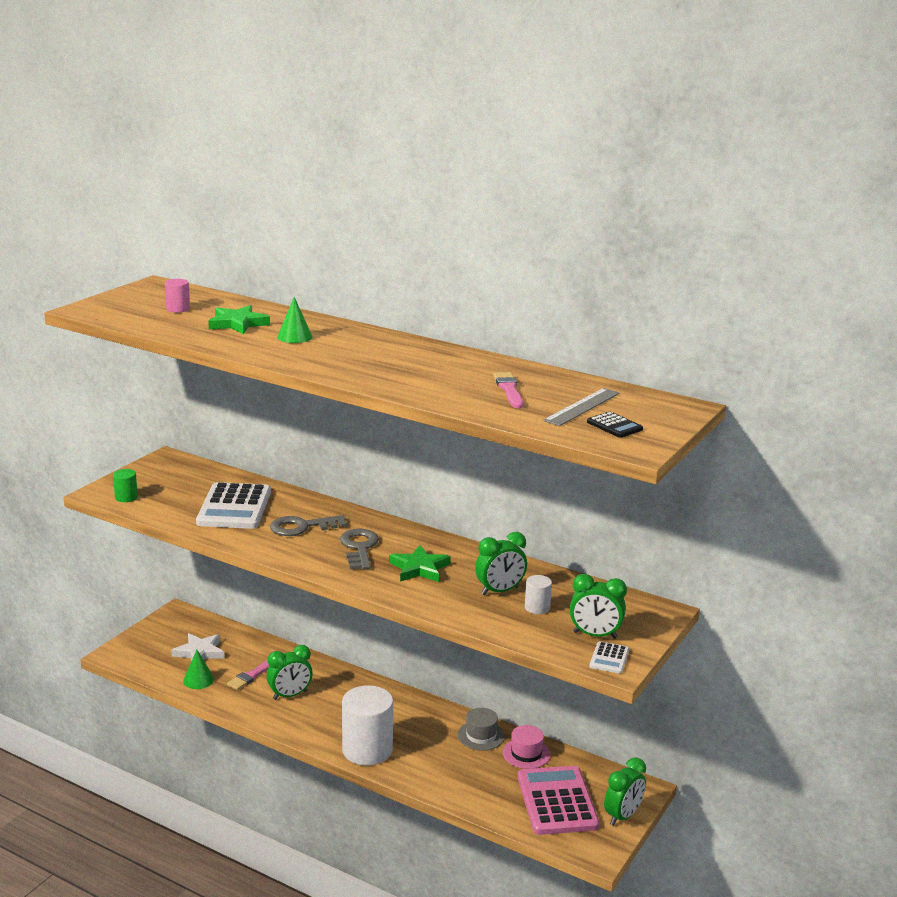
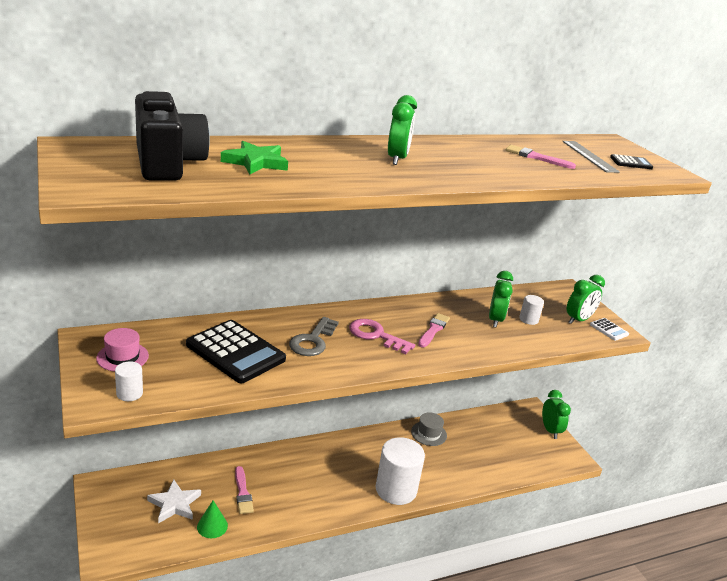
camera: 55 degrees left, 5 degrees up
(126, 497) = (129, 393): green cylinder -> white cylinder
(178, 309) = (167, 163): pink cylinder -> black camera
(234, 507) = (235, 352): white calculator -> black calculator
(290, 695) = (291, 489): green clock -> green clock (397, 159)
(294, 337) = (326, 160): green cone -> none
(359, 548) = (376, 335): grey key -> pink key
(419, 568) = (433, 330): green star -> pink brush
(526, 753) = (463, 428): pink hat -> pink hat (122, 357)
(557, 801) = (518, 445): pink calculator -> none

